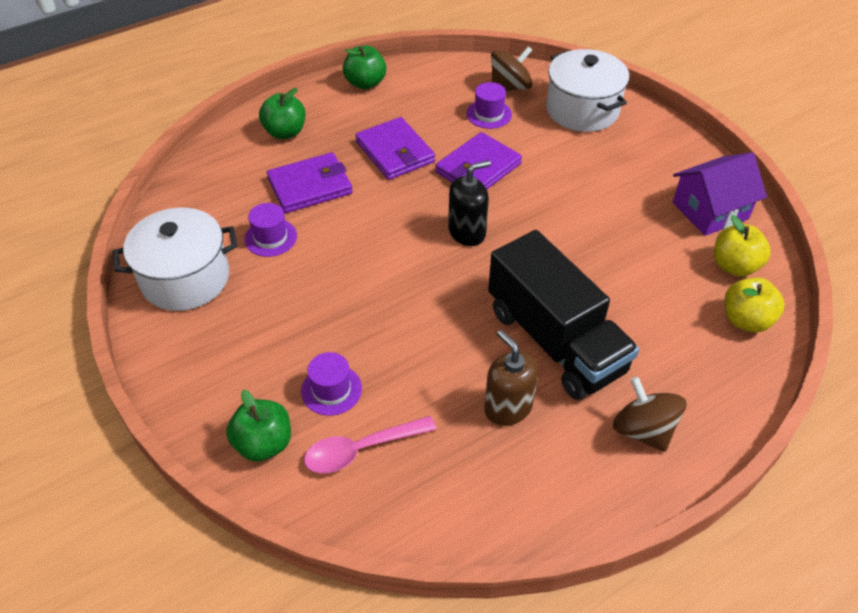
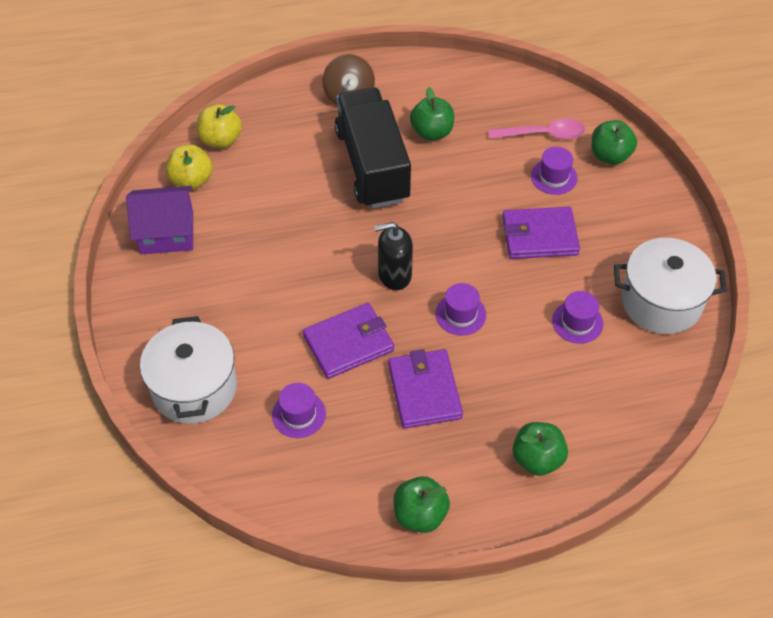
camera: 160 degrees left, 5 degrees up
(310, 186) = (526, 372): purple wallet -> purple wallet (539, 236)
(387, 215) = (460, 314): none -> purple hat
(508, 407) = (432, 132): brown soap dispenser -> green apple
(510, 87) = (251, 450): brown spinning top -> none

